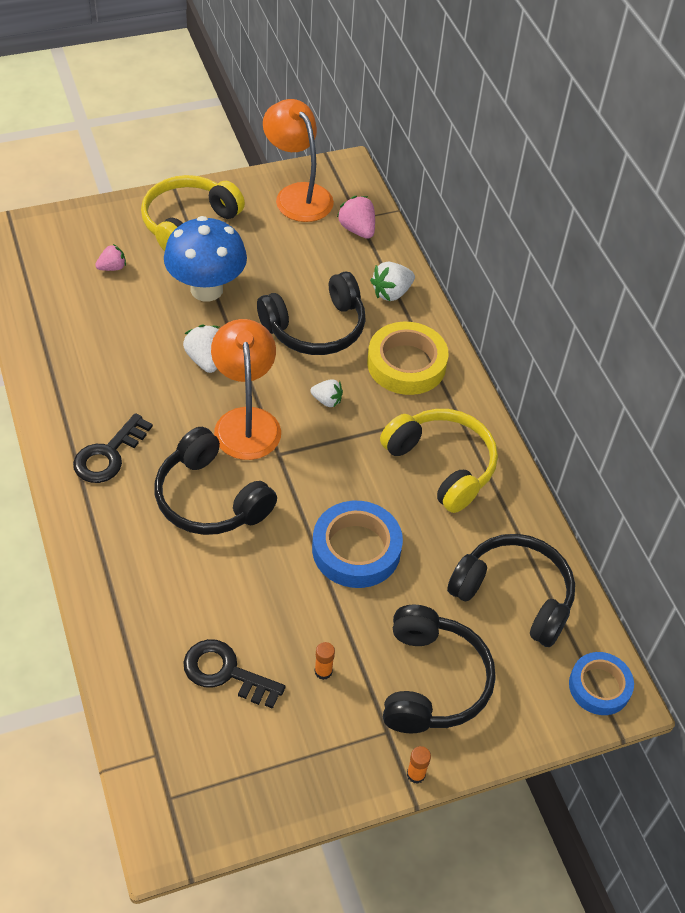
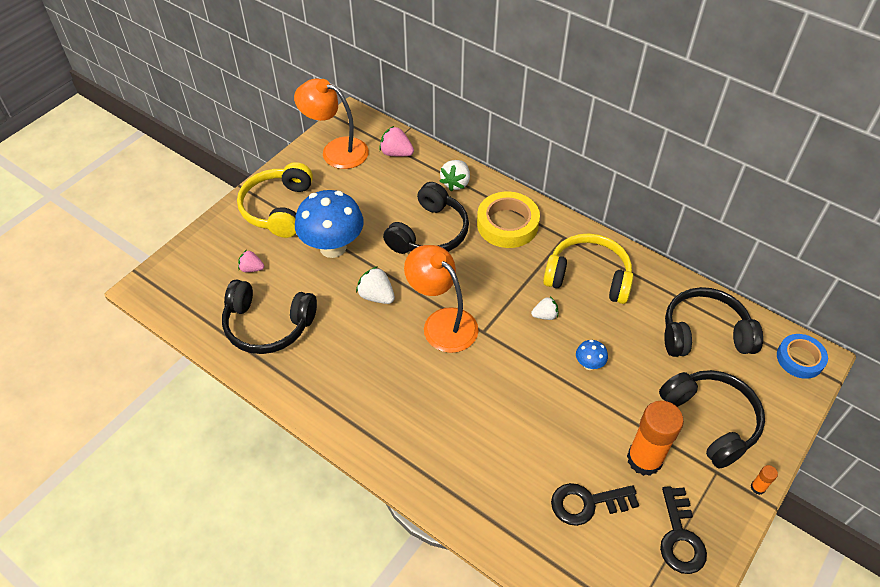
camera: 30 degrees left, 0 degrees up
(109, 455) = (370, 403): black key -> black key (680, 537)
(112, 267) = (251, 268): pink strawberry -> pink strawberry turned 105 degrees counterclockwise
(210, 498) = (467, 390): black headphones -> black headphones (268, 325)
(323, 671) = (644, 459): orange glue stick -> orange glue stick, size x2.45
(327, 400) = (481, 277): white strawberry -> white strawberry (545, 315)
(356, 549) = (589, 364): blue tape -> blue mushroom

